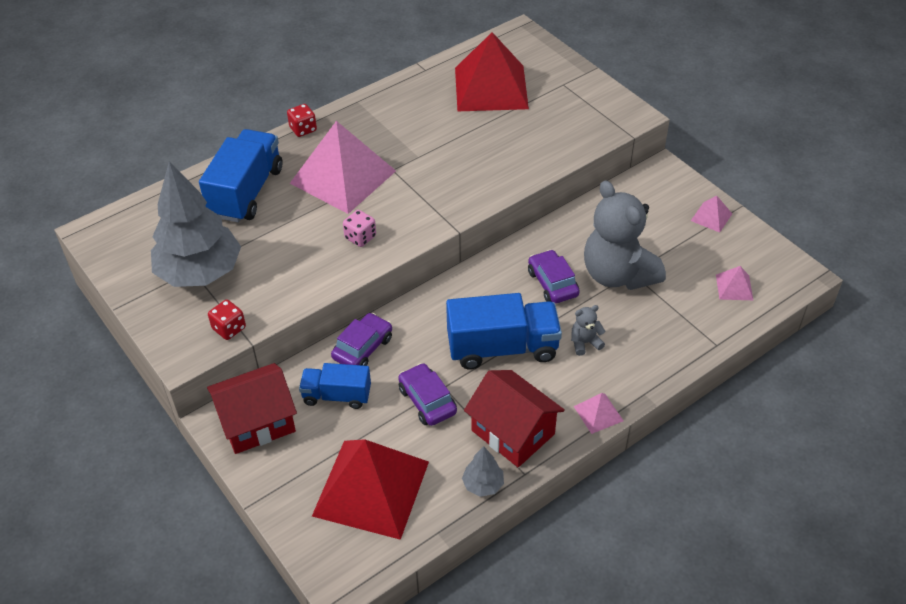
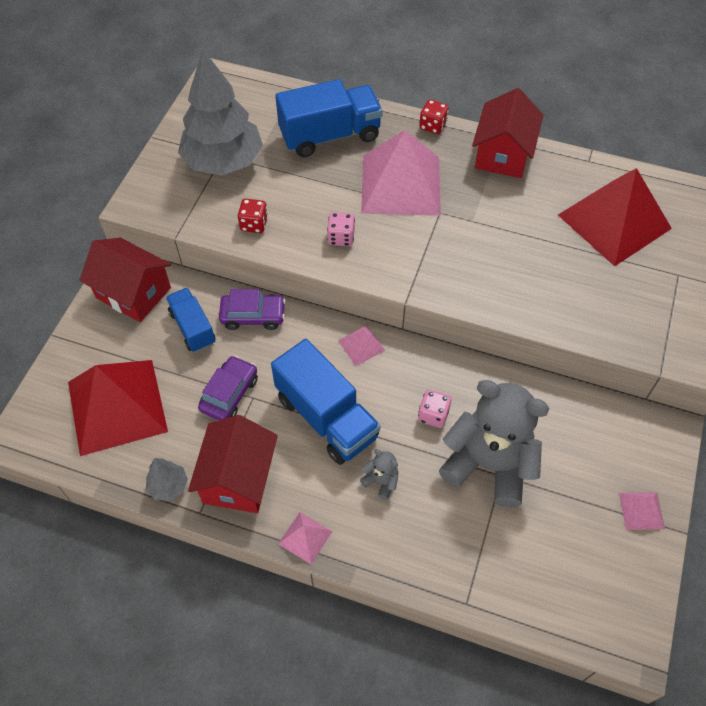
camera: 55 degrees right, 10 degrees up
(229, 328) = (180, 214): red dice -> red dice (254, 224)
(373, 108) = (502, 154): none -> red house
(552, 283) = (433, 415): purple car -> pink dice
(618, 274) = (488, 464): grey teddy bear -> grey teddy bear turned 90 degrees clockwise
(734, 287) = (559, 582): pink pyramid -> pink pyramid (361, 345)

